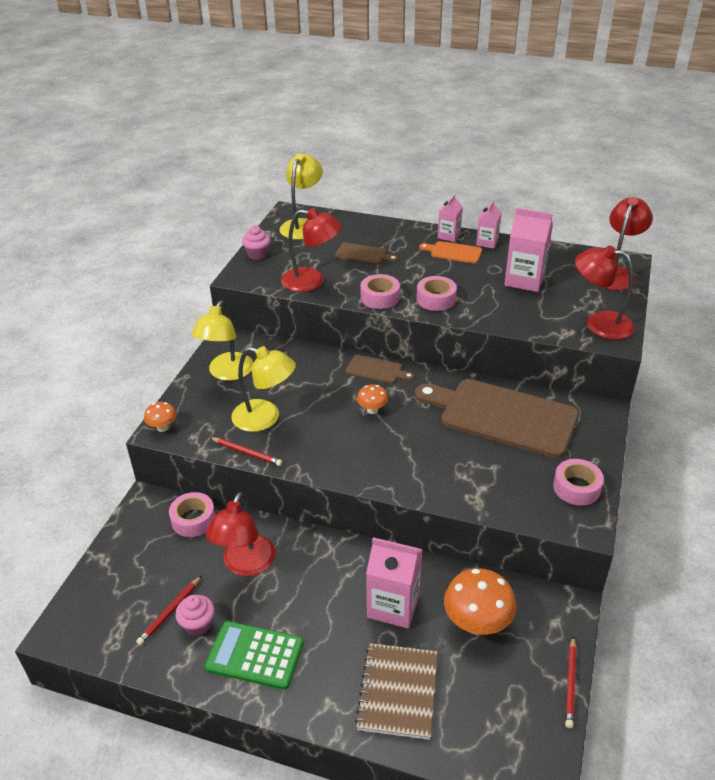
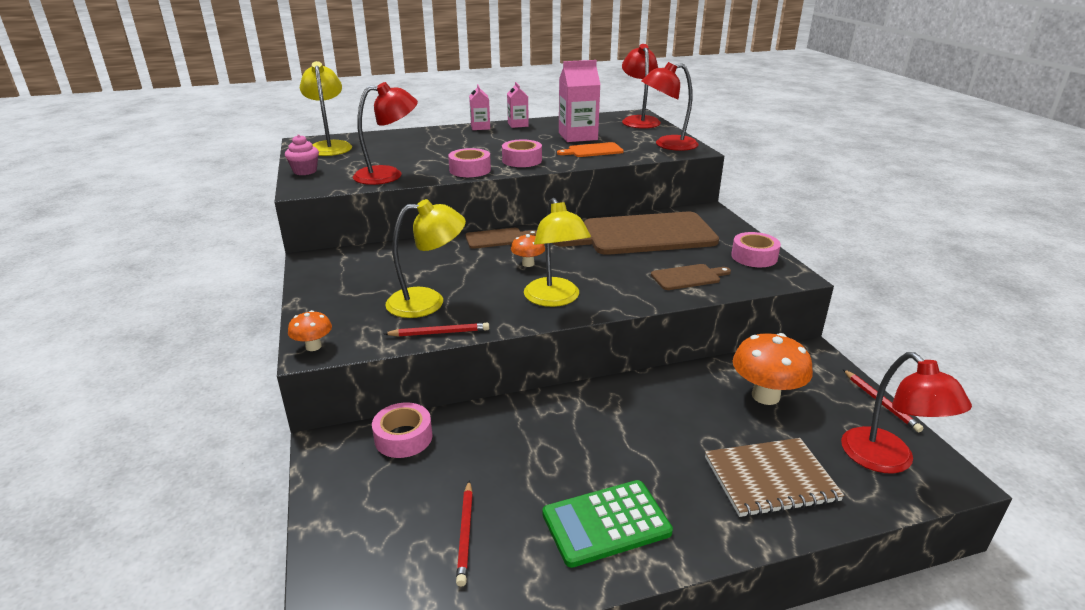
camera: 35 degrees left, 10 degrees down
(198, 624) = (512, 528): pink cupcake -> none
(227, 373) = (343, 283): yellow lamp -> yellow lamp (555, 299)
(245, 565) = (506, 450): red lamp -> red lamp (887, 460)
(363, 254) = (417, 150): brown cutting board -> brown cutting board (688, 277)
(393, 605) = (685, 416): pink carton -> none
(398, 692) = (770, 479): brown notebook -> brown notebook turned 75 degrees counterclockwise
(453, 252) = (497, 134): orange cutting board -> orange cutting board (593, 150)

